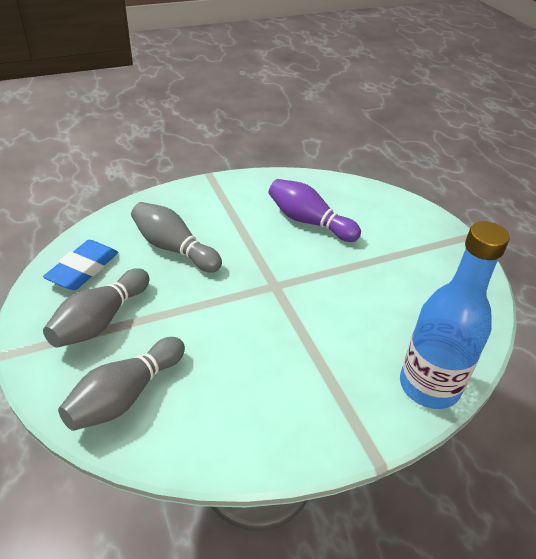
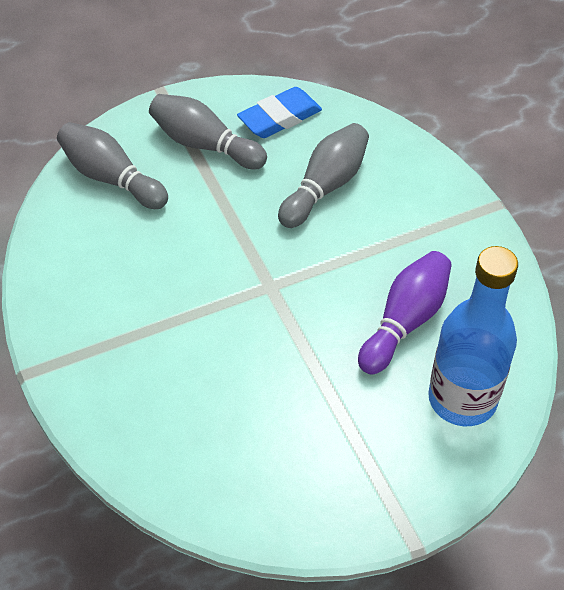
camera: 90 degrees right, 10 degrees up
(83, 269) = (280, 118): blue eraser -> blue eraser turned 60 degrees counterclockwise
(429, 386) = (114, 431): blue bottle -> blue bottle (462, 399)

